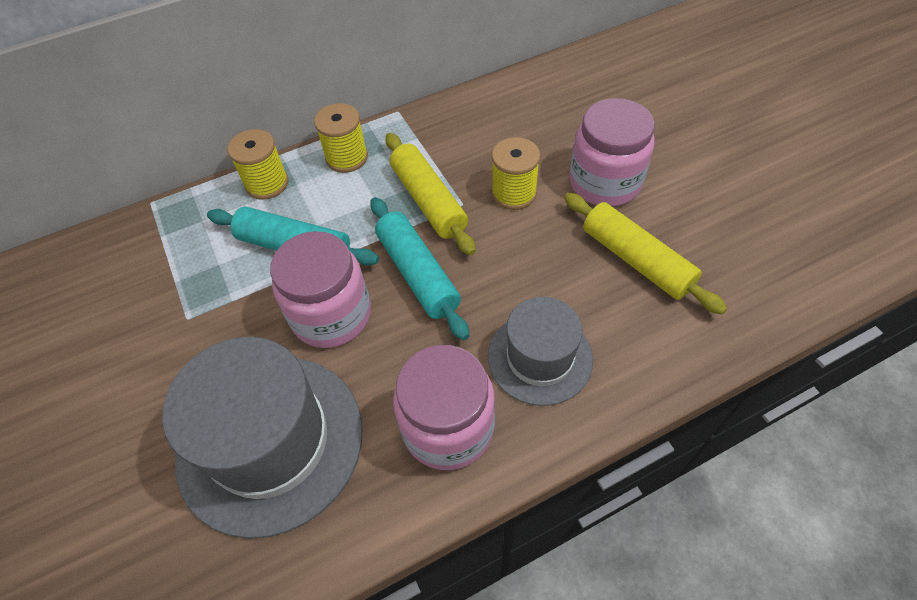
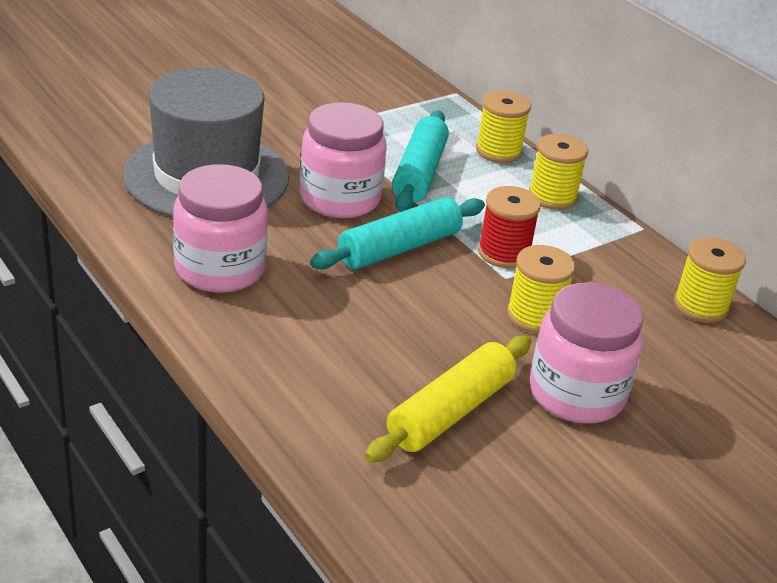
camera: 75 degrees right, 20 degrees down
(428, 201) = (504, 253): yellow rolling pin -> red spool
(498, 99) = (700, 306): none -> yellow spool
(540, 357) = (302, 328): grey hat -> none

